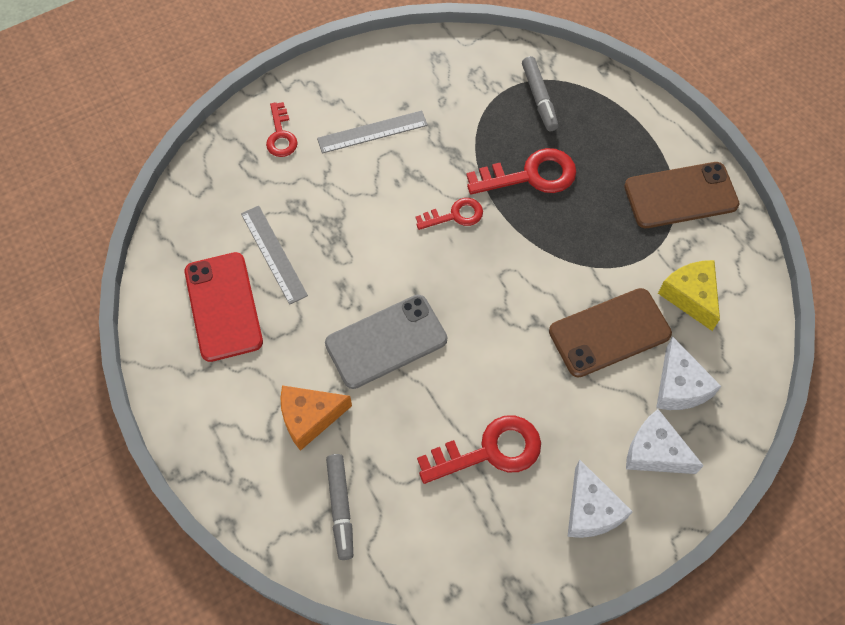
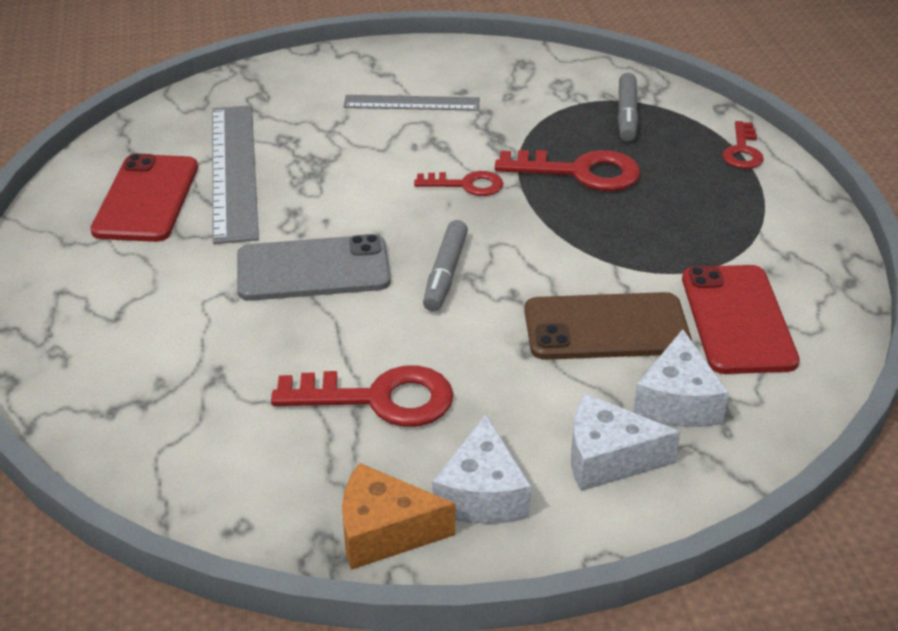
camera: 20 degrees right, 25 degrees down
(273, 254) = (233, 171): grey ruler -> grey ruler, size x1.66
(281, 135) = (307, 86): red key -> red key (742, 151)
(309, 418) = (175, 312): orange cheese -> orange cheese (384, 532)
(340, 508) = (153, 403): grey marker -> grey marker (445, 274)
(654, 452) = (607, 458): white cheese -> white cheese turned 45 degrees counterclockwise
(680, 195) = (768, 228): brown phone -> none
(690, 296) = (737, 319): yellow cheese -> red phone

